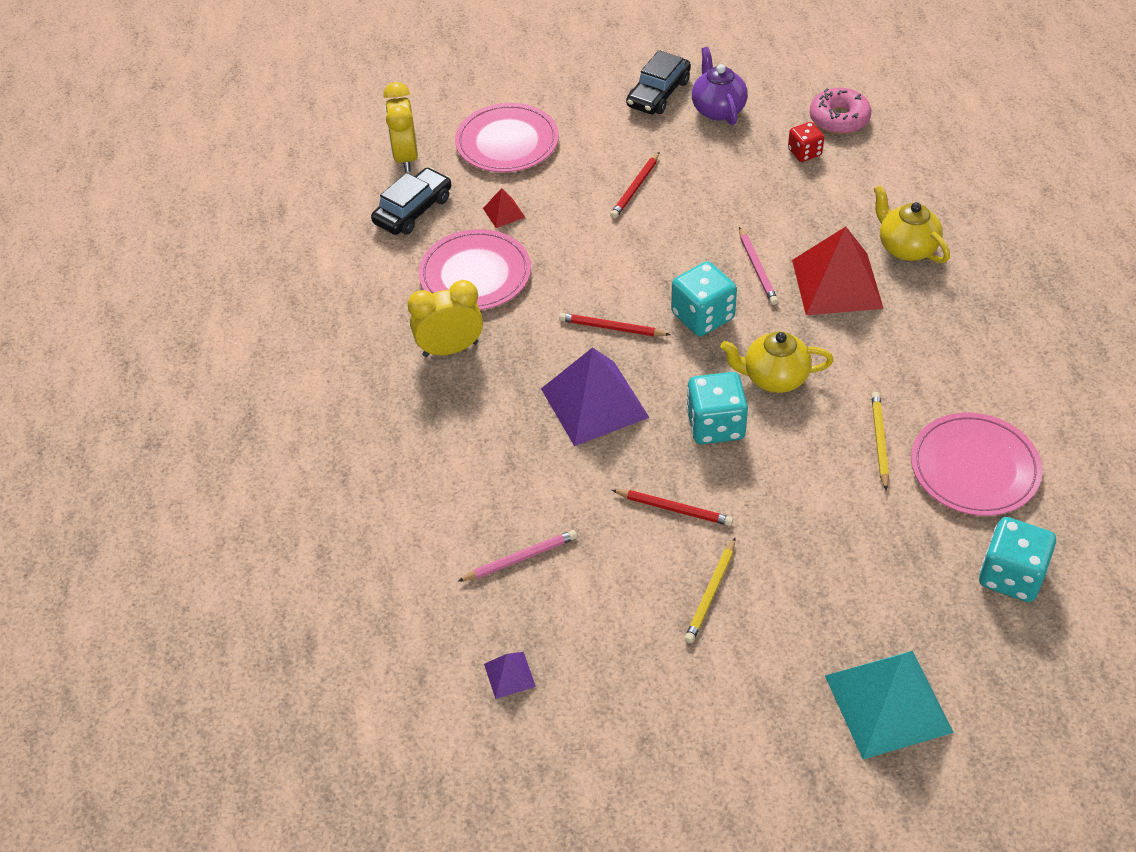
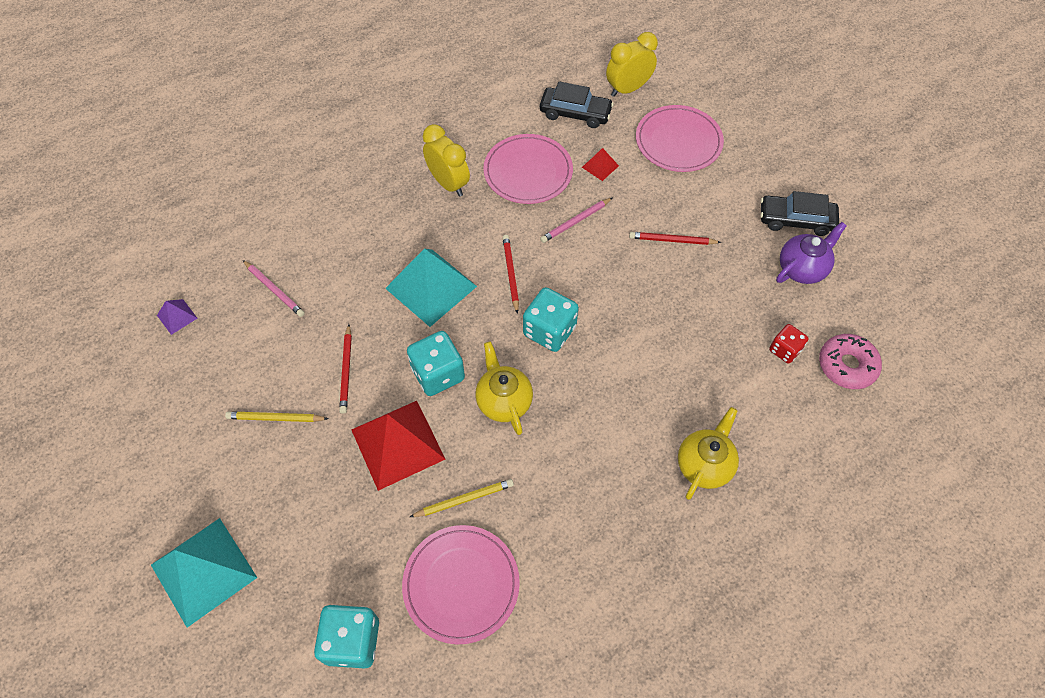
camera: 65 degrees right, 10 degrees up
(594, 403) = (431, 287): purple pyramid -> turquoise pyramid
(757, 268) = (621, 354): pink pencil -> pink pencil (575, 222)
(836, 283) = (632, 419): red pyramid -> red pyramid (398, 444)

